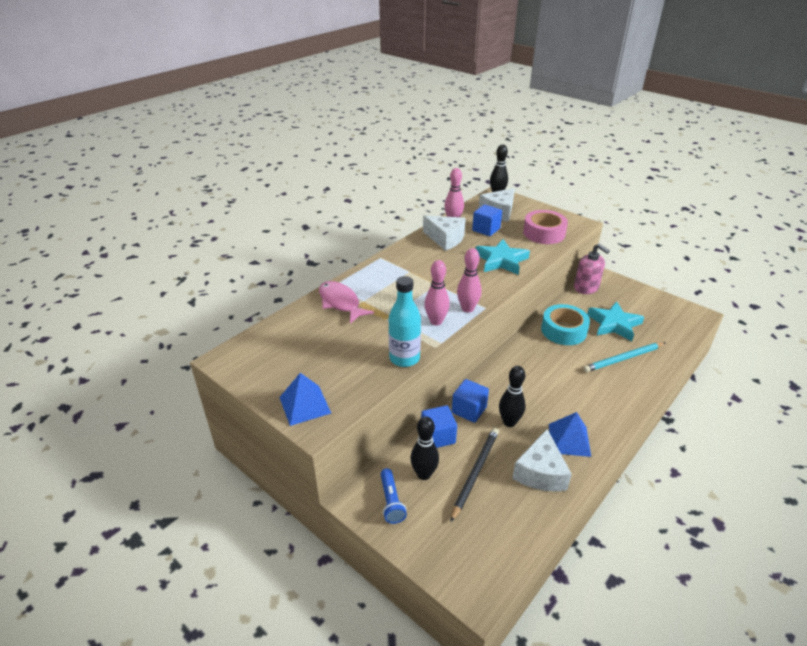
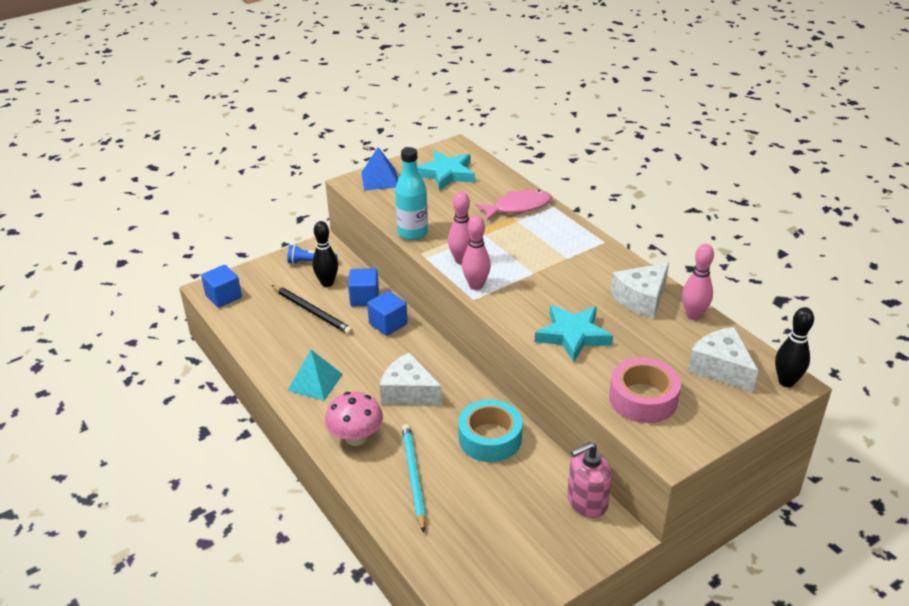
camera: 105 degrees right, 0 degrees up
(486, 229) = (663, 341): blue cube -> blue cube (223, 297)
(509, 422) = (358, 347): black bowling pin -> none
(540, 472) = (289, 350): white cheese -> white cheese (408, 392)
(569, 440) = (315, 382): blue pyramid -> turquoise pyramid
(611, 397) = (356, 438): none -> pink mushroom
(614, 324) = (487, 498): turquoise star -> turquoise star (446, 174)

